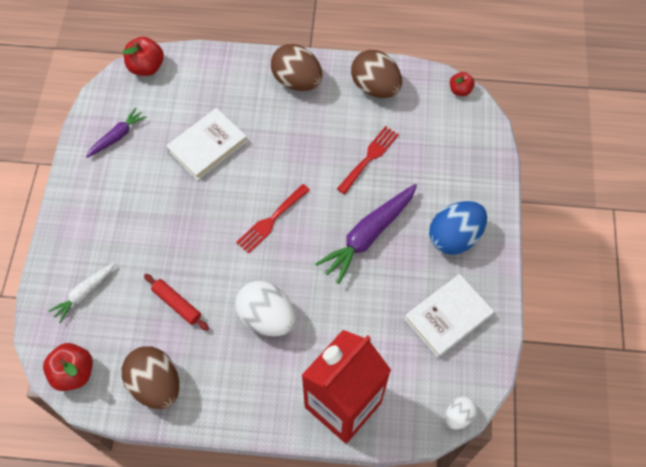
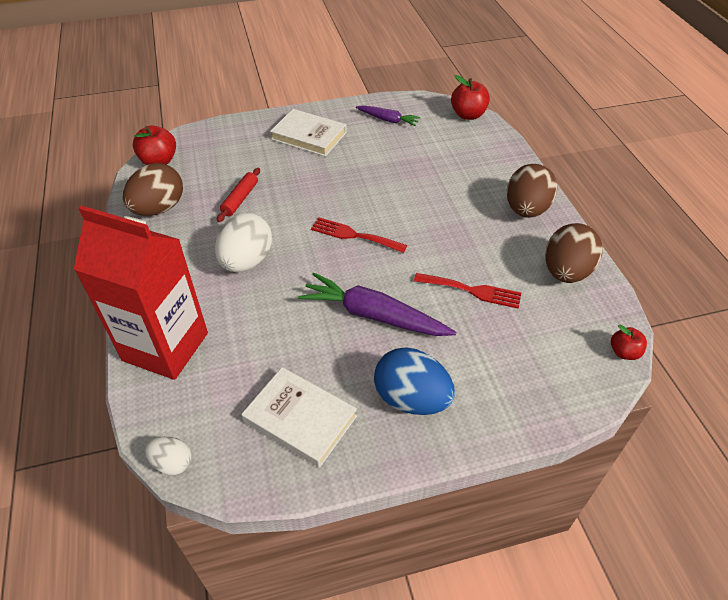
camera: 70 degrees right, 15 degrees down
(84, 293) = (232, 146): white carrot -> none
(207, 146) = (411, 172): white book -> white book (309, 136)

